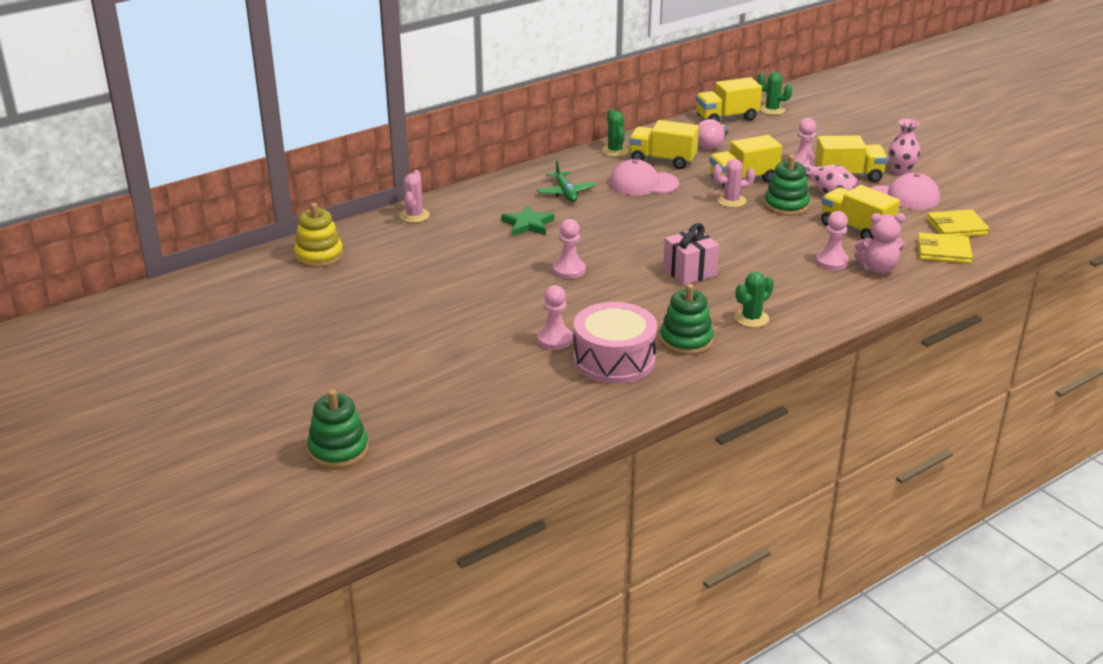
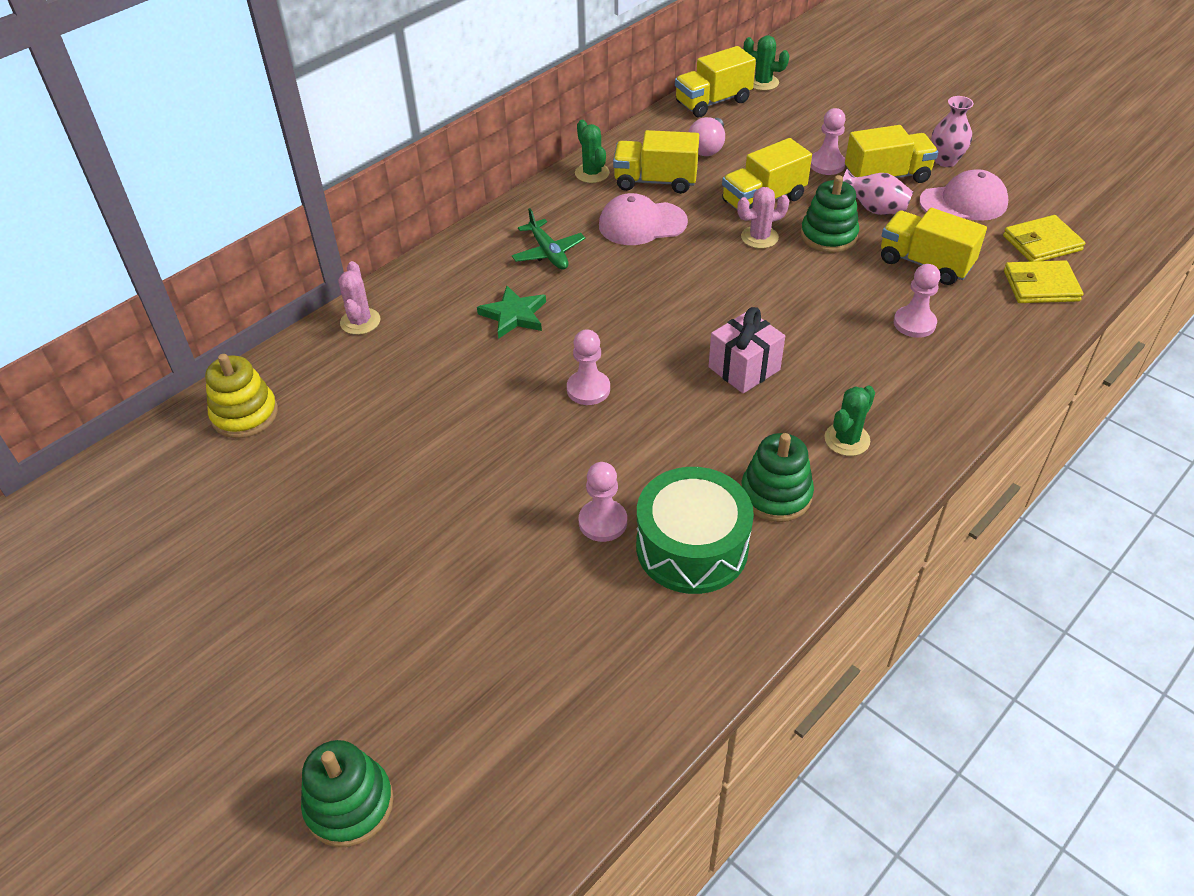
camera: 10 degrees left, 15 degrees up
(614, 359) = (692, 547): pink drum -> green drum
(877, 268) = (973, 326): pink teddy bear -> none

